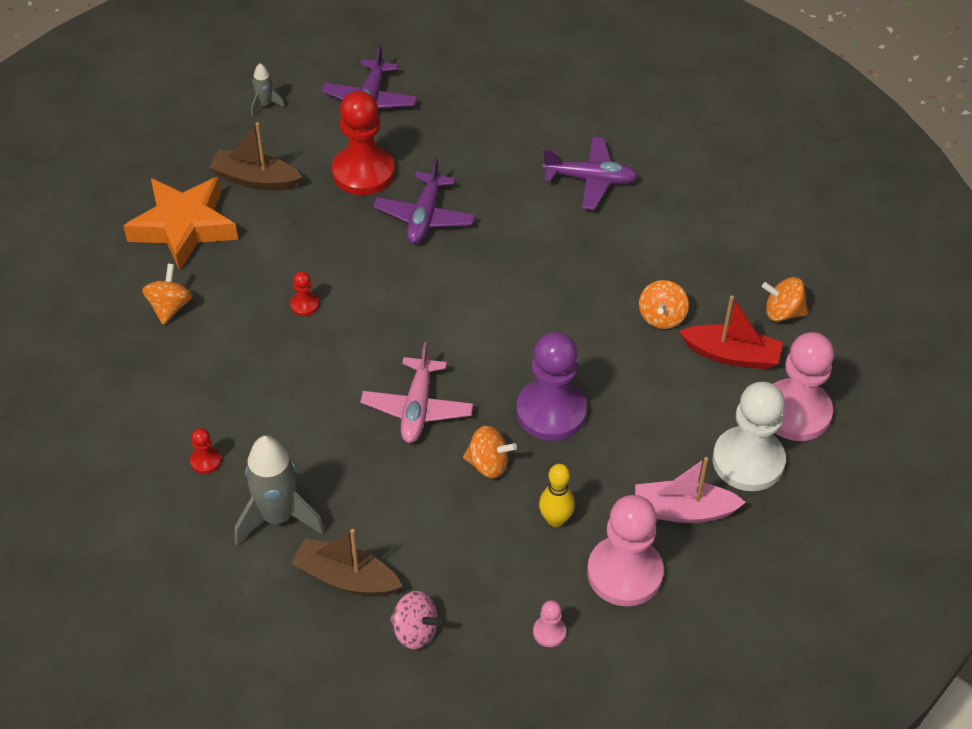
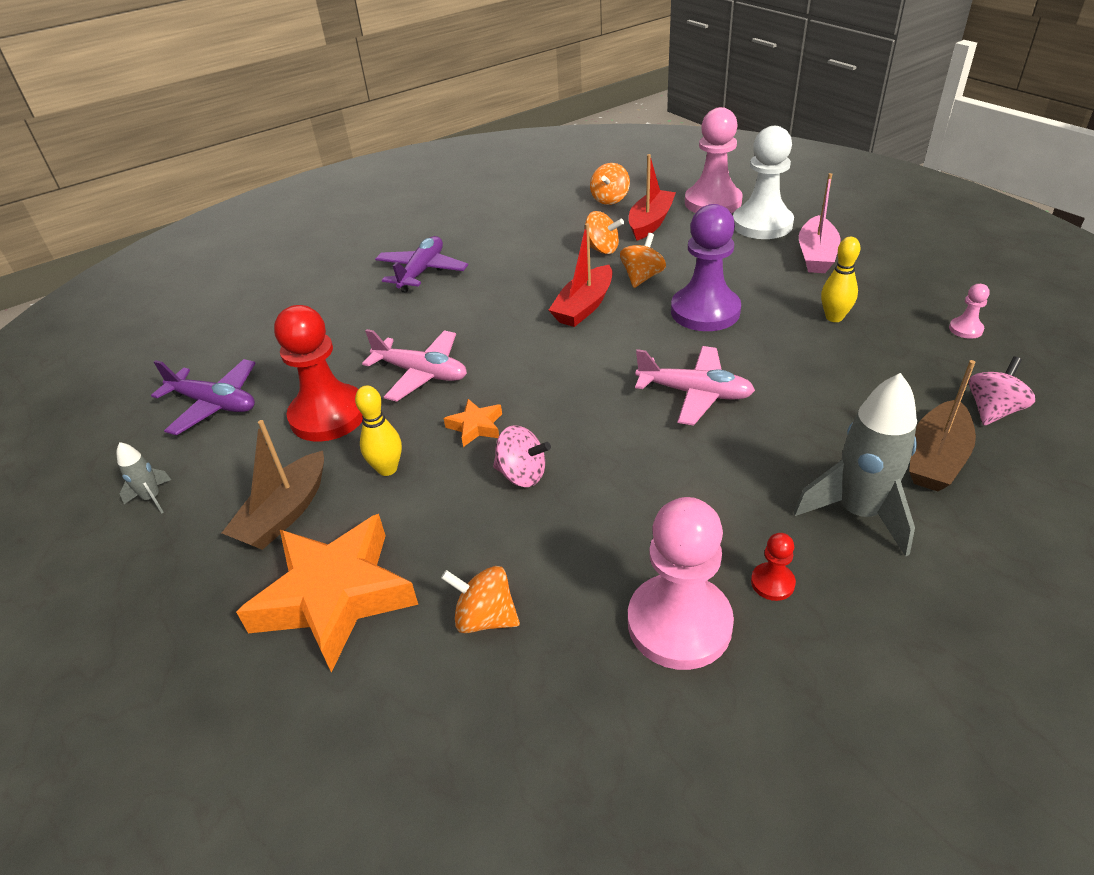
camera: 75 degrees left, 10 degrees down
(304, 305) = (522, 475): red pawn -> pink spinning top
(305, 224) = (387, 469): none -> yellow bowling pin
(358, 266) = (475, 426): none -> orange star
(424, 217) = (421, 373): purple plane -> pink plane
(488, 464) = (770, 351): orange spinning top -> orange spinning top (642, 277)
(546, 315) = (584, 306): none -> red boat
(624, 573) = (888, 286): pink pawn -> pink pawn (679, 623)

